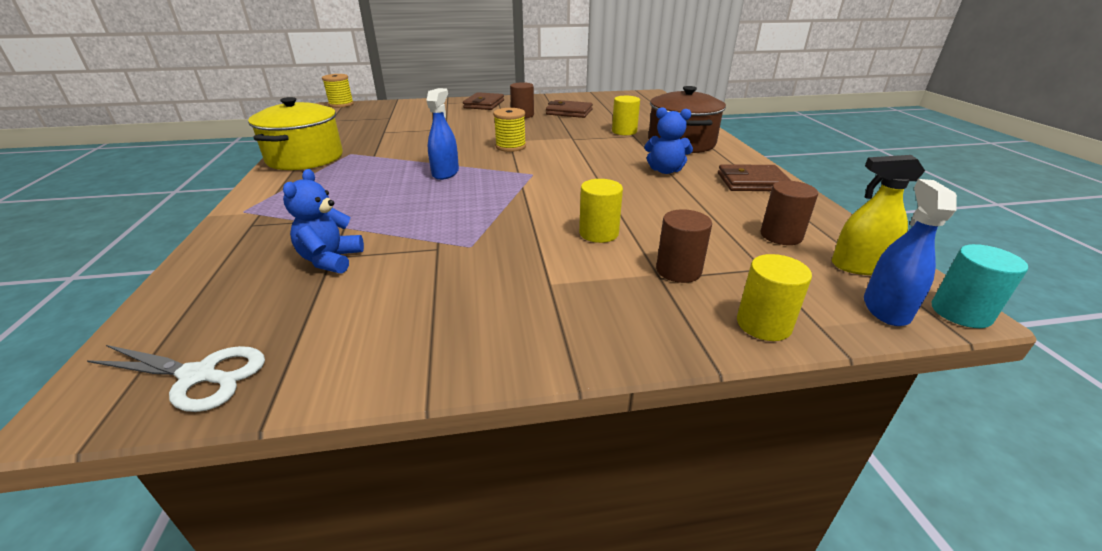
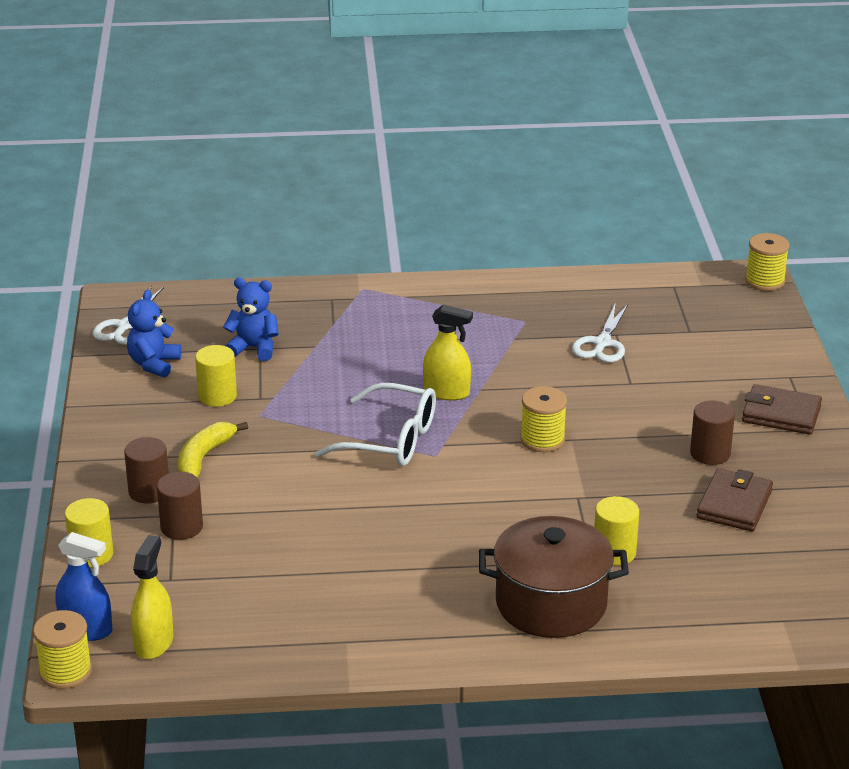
camera: 95 degrees right, 0 degrees up
(305, 158) = (509, 294): yellow pot -> none
(394, 134) = (602, 343): none -> white scissors
(445, 173) = (446, 392): blue spray bottle -> yellow spray bottle
(513, 188) = (391, 440): none -> white glasses
(552, 270) = (204, 458): none -> yellow banana
(598, 233) = (265, 489): yellow cylinder -> yellow cylinder (217, 396)
(665, 170) = (431, 564): blue teddy bear -> blue teddy bear (154, 364)
(752, 182) = (378, 633): brown wallet -> none
(781, 236) = (228, 611): brown cylinder -> brown cylinder (149, 491)
(960, 312) = (66, 672): turquoise cylinder -> yellow spool

